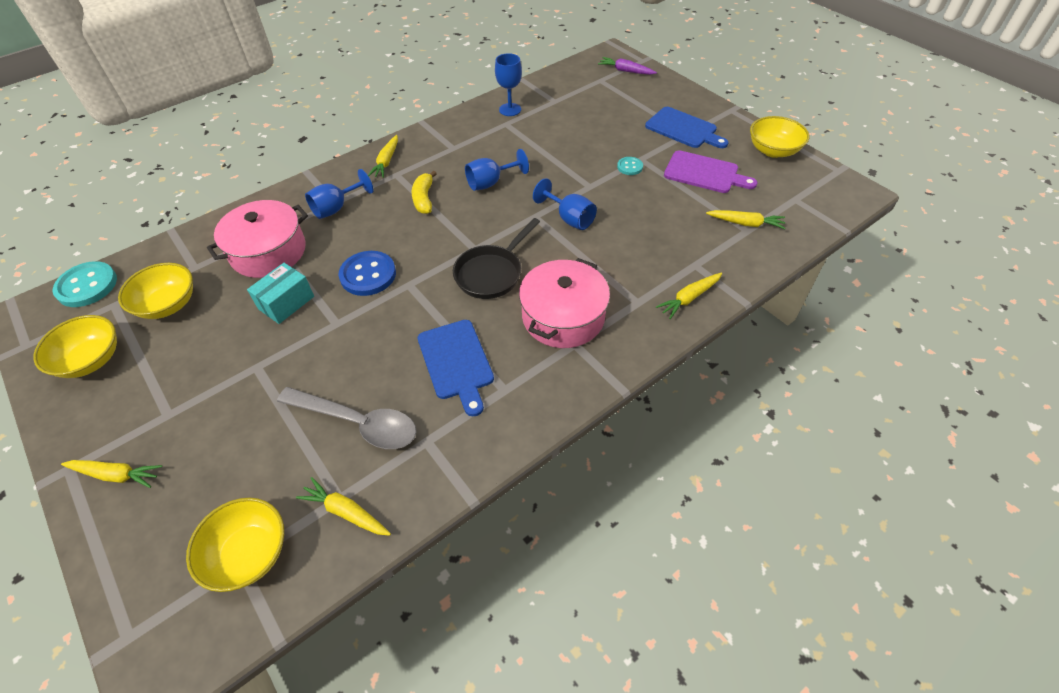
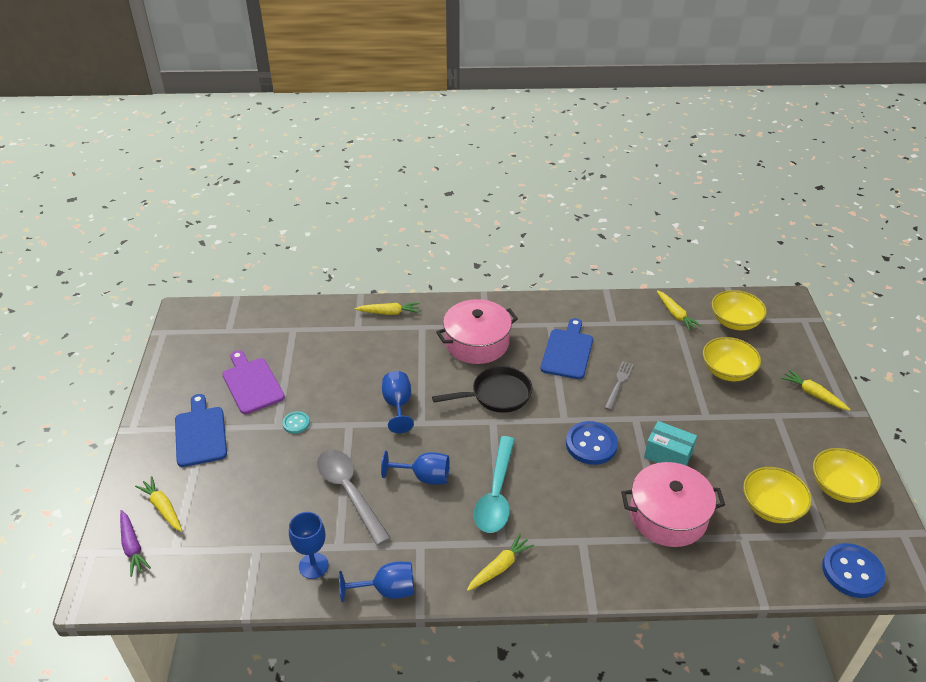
camera: 145 degrees left, 10 degrees down
(87, 286) = (852, 572): turquoise button -> blue button
(286, 303) = (668, 455): turquoise box -> turquoise box turned 45 degrees clockwise
(336, 208) = (583, 532): blue goblet -> blue goblet (387, 590)
(358, 423) = (649, 350): grey spoon -> grey spoon (349, 492)
(373, 354) = (619, 384): none -> grey fork
(424, 199) = (496, 494): yellow banana -> turquoise spoon
(745, 223) = (286, 333): yellow carrot -> yellow carrot (163, 508)
(773, 150) = (174, 372): yellow bowl -> yellow bowl (727, 371)

